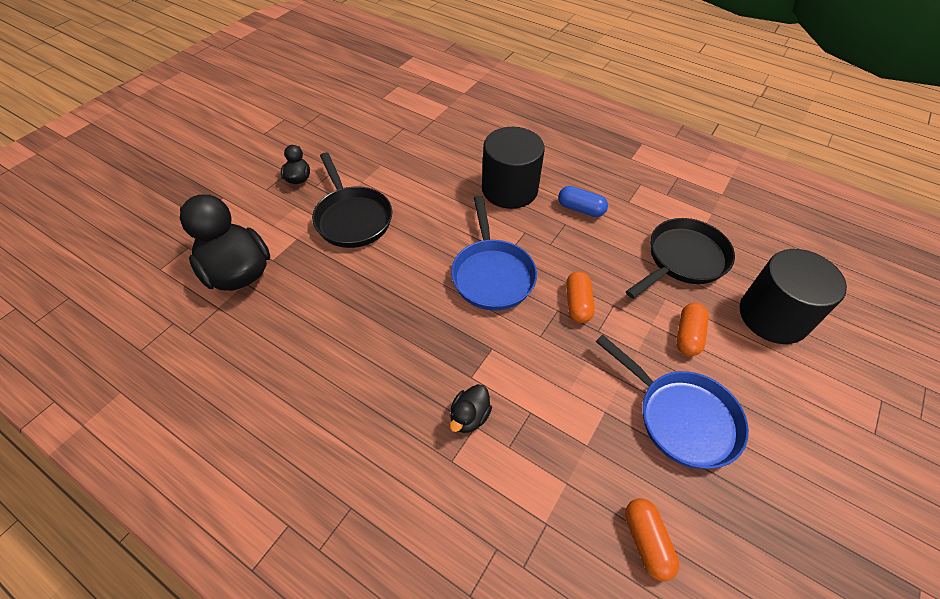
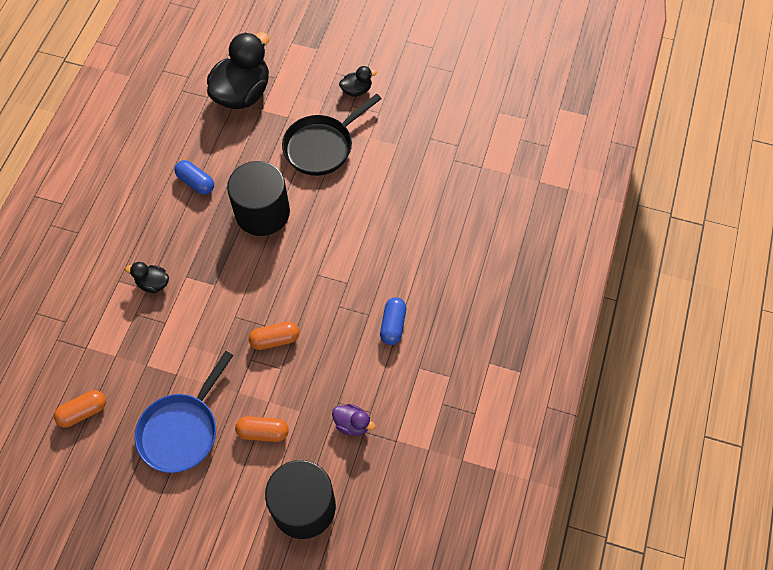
camera: 75 degrees right, 10 degrees up
(339, 342) = (196, 182): none -> blue capsule
(492, 274) = (289, 267): blue pan -> none
(509, 189) = (400, 258): black cylinder -> black cylinder (262, 212)
(683, 260) = (352, 424): black pan -> purple duck

